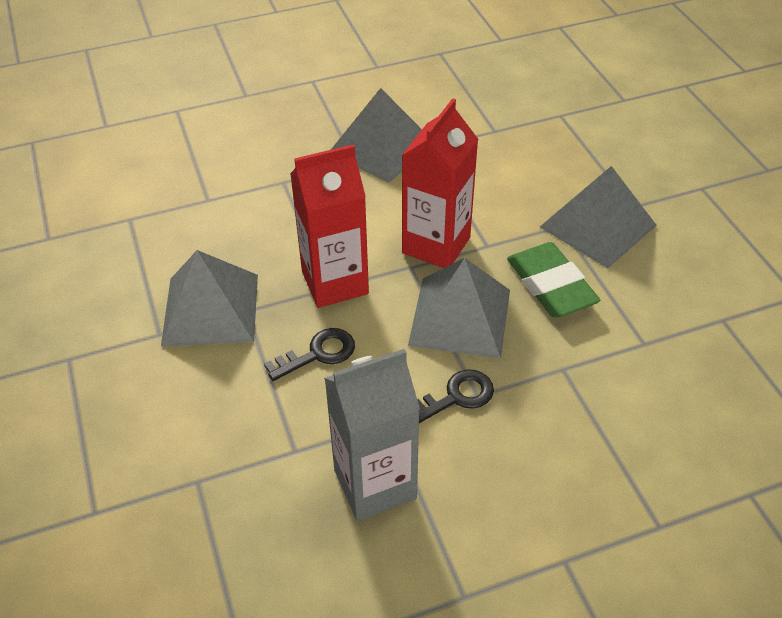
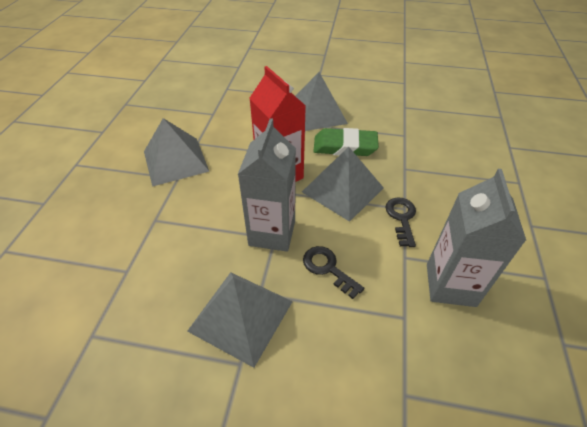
camera: 60 degrees left, 0 degrees up
(318, 354) = (328, 268): black key -> black key turned 45 degrees counterclockwise
(335, 282) = (272, 233): red carton -> grey carton

